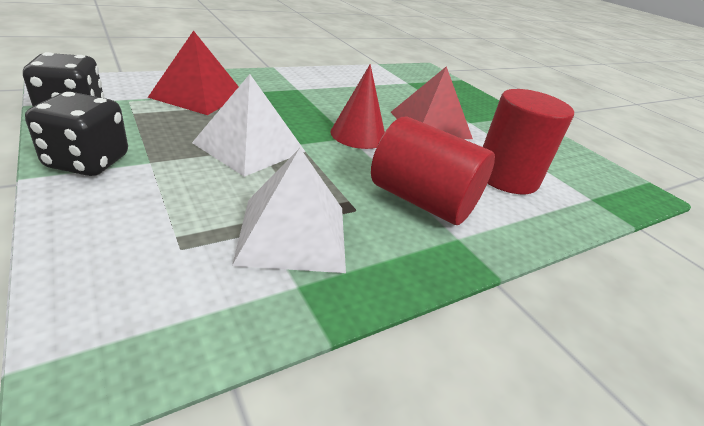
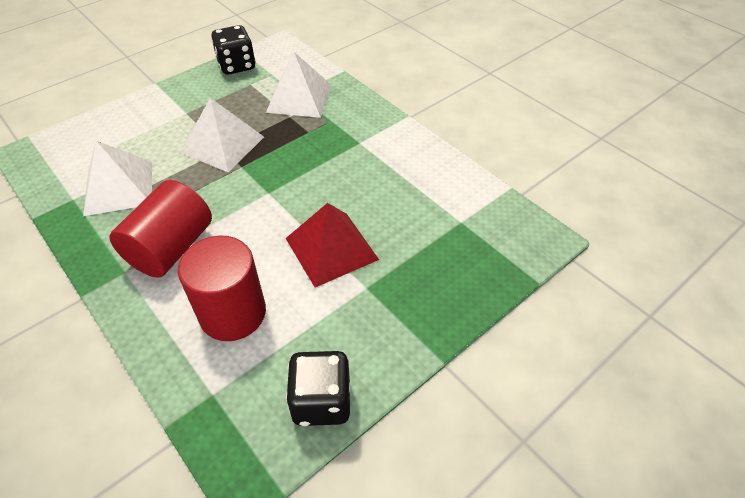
camera: 85 degrees right, 15 degrees up
(88, 162) = (177, 94): black dice -> black dice (321, 401)
(198, 95) = (299, 98): red pyramid -> white pyramid
(358, 135) = (274, 197): red cone -> none

